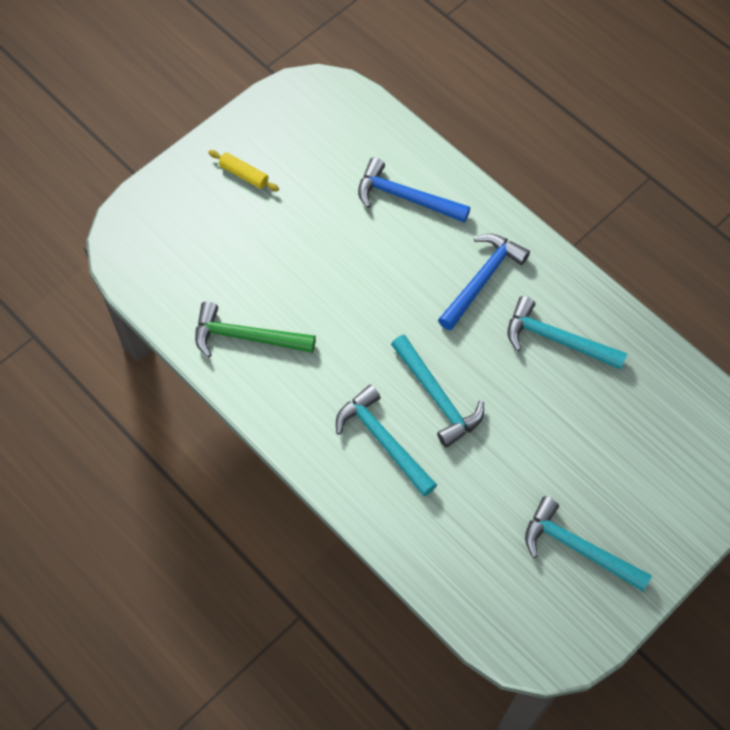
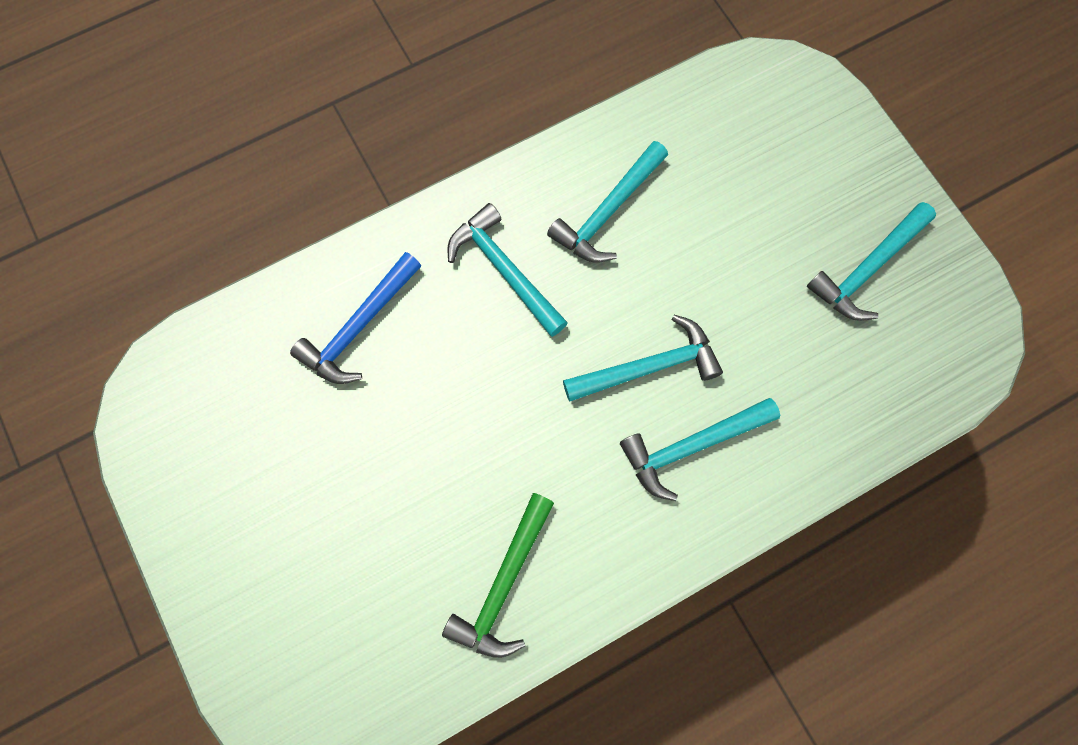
camera: 75 degrees left, 10 degrees up
(244, 175) = (250, 529): yellow rolling pin -> none
(482, 279) = (504, 269): blue hammer -> turquoise hammer

